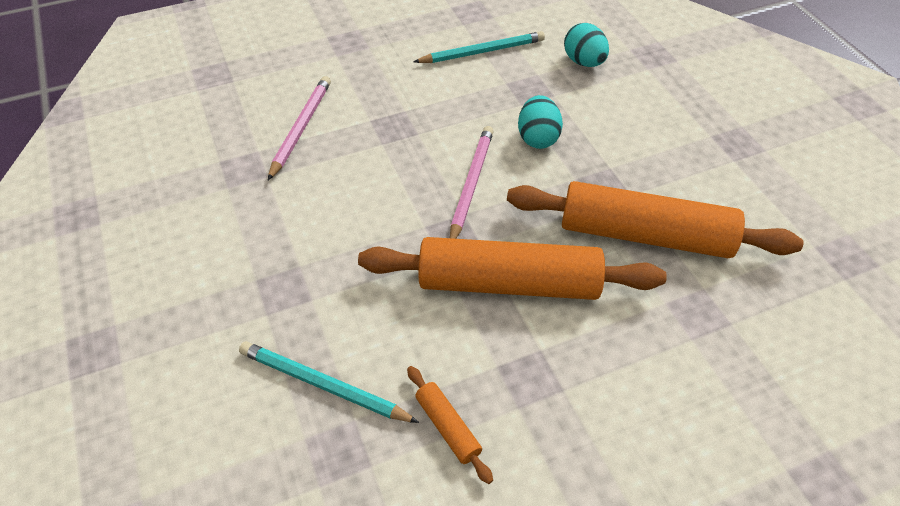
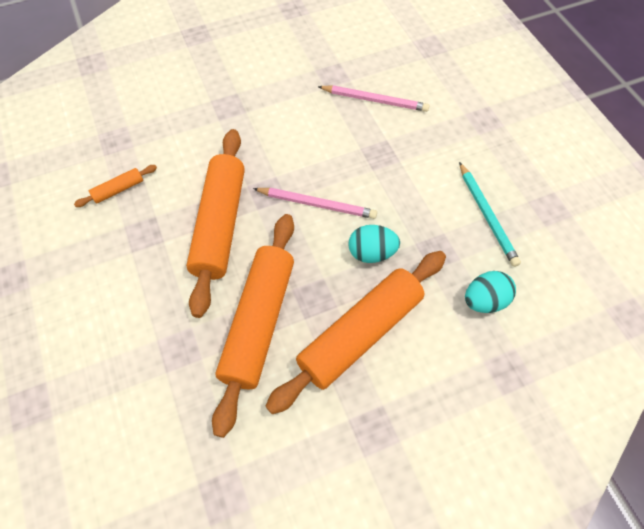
camera: 90 degrees right, 10 degrees up
(323, 385) = (157, 131): turquoise pencil -> none
(639, 149) = (360, 333): none -> orange rolling pin

